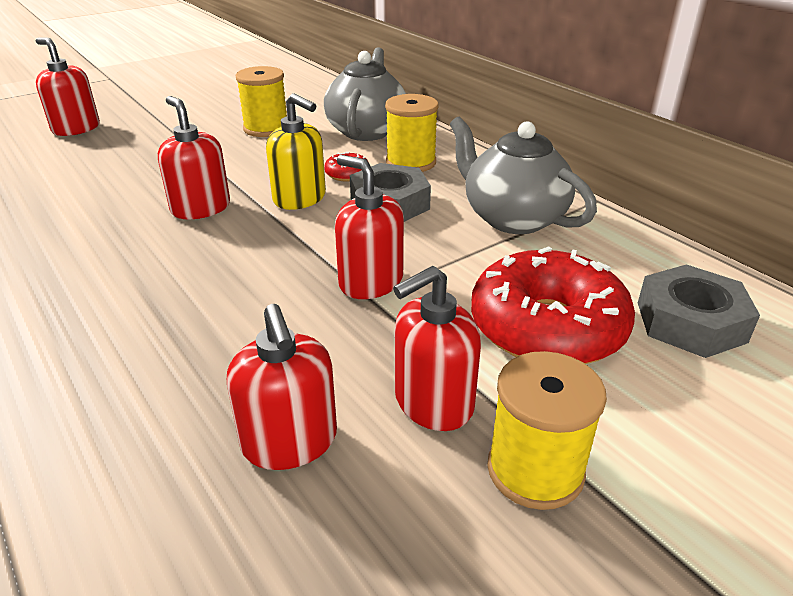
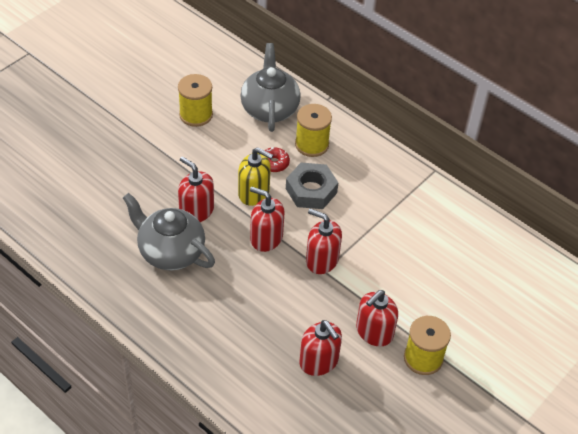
camera: 15 degrees left, 15 degrees up
(76, 128) = (53, 132): red soap dispenser -> red soap dispenser (266, 238)
(512, 218) = (387, 195): grey teapot -> grey teapot (170, 252)
(547, 327) = (418, 279): red donut -> none
(690, 322) = (486, 265): grey nut -> none

